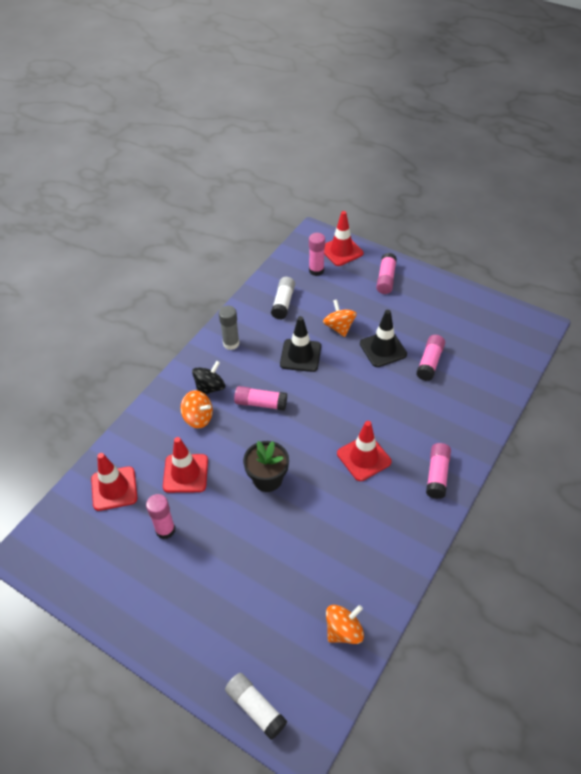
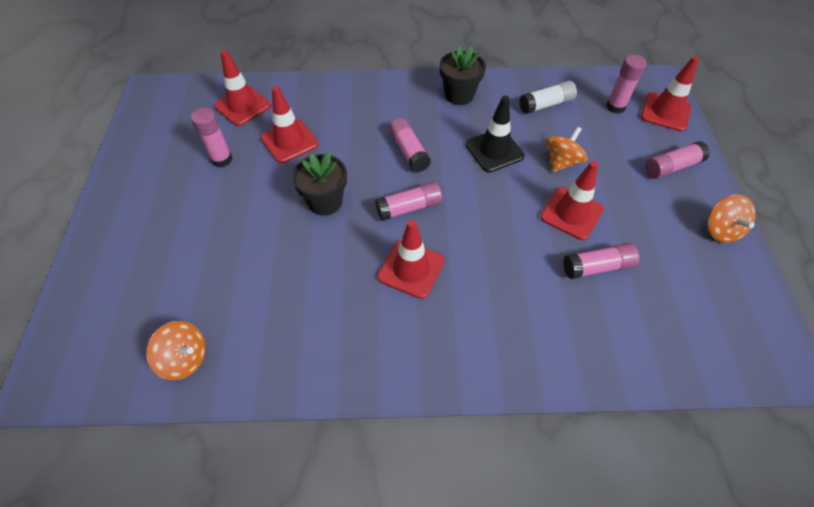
camera: 55 degrees right, 5 degrees up
(198, 418) = (356, 118): orange spinning top -> orange spinning top (721, 230)
(210, 388) = (396, 108): black spinning top -> none
(231, 343) = (459, 95): grey glue stick -> black flower pot
(255, 708) = (67, 324): white glue stick -> none
(383, 349) = (571, 213): black traffic cone -> red traffic cone
(437, 475) = (443, 354): pink glue stick -> pink glue stick (409, 208)

